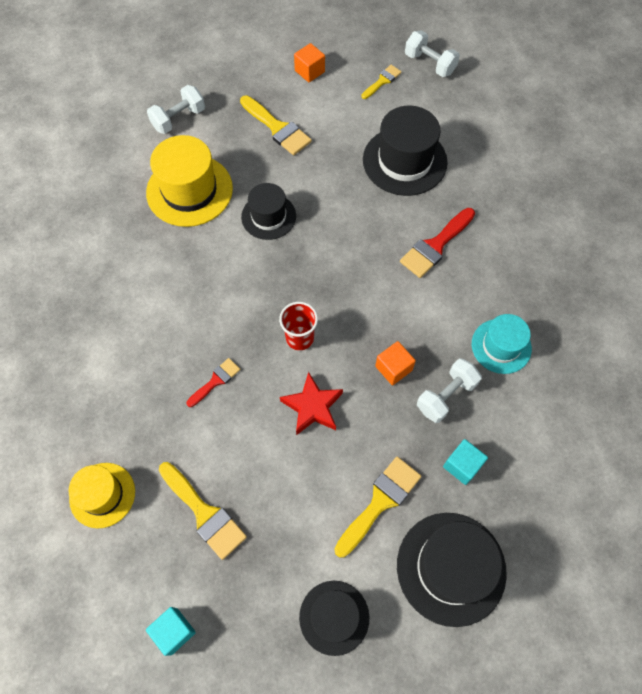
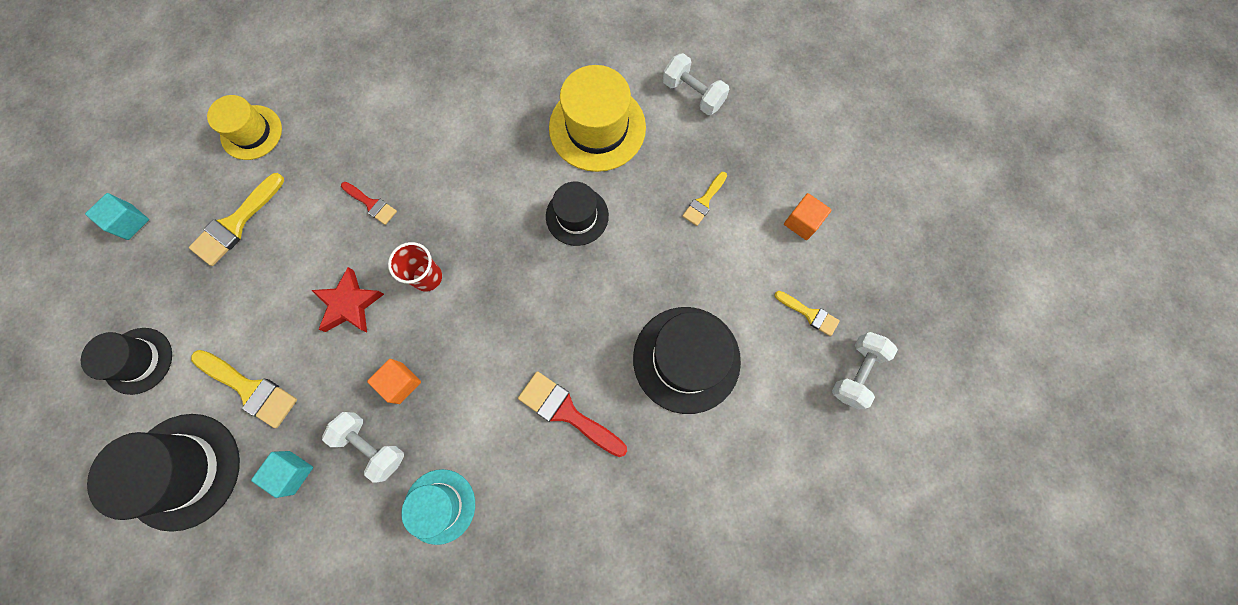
camera: 80 degrees right, 10 degrees up
(277, 128) = (704, 201): yellow brush -> yellow brush, size x0.59

